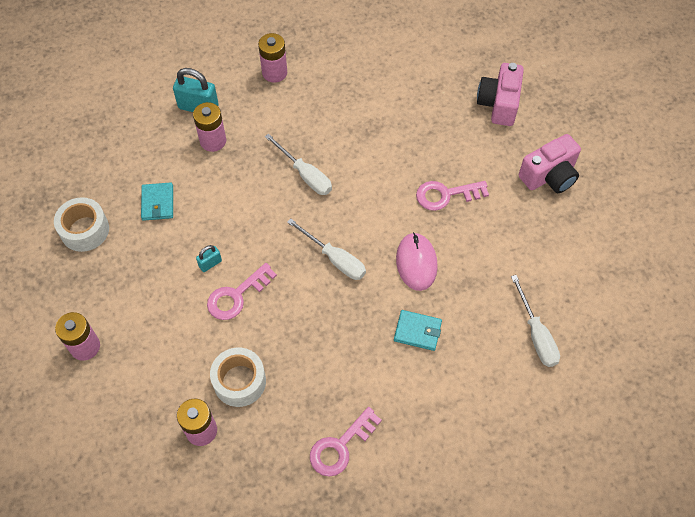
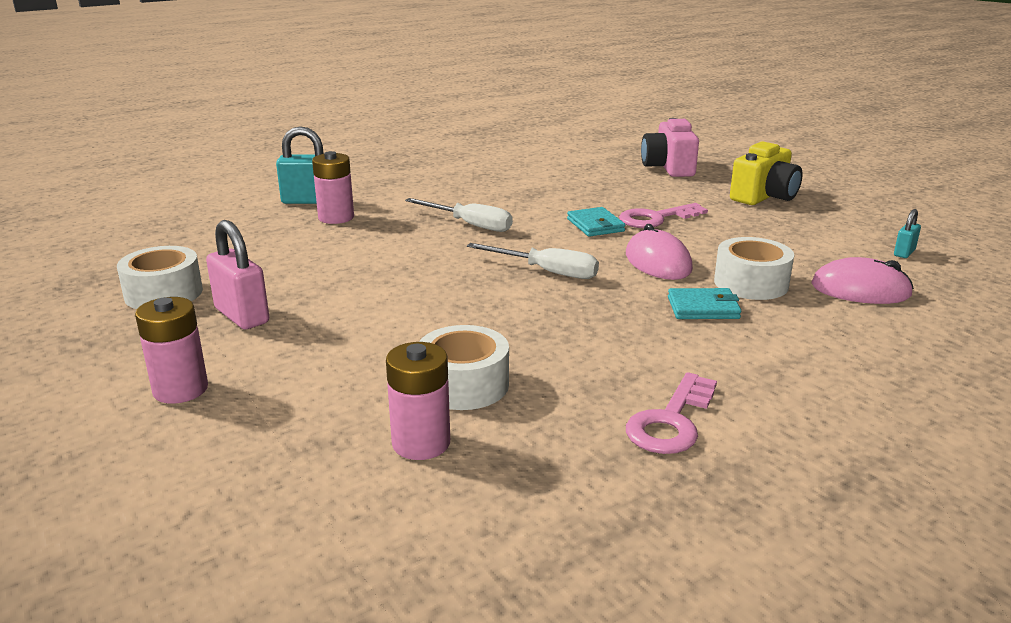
camera: 15 degrees left, 35 degrees down
(128, 271) = (242, 316): none -> pink padlock
(157, 203) = (272, 263): turquoise wallet -> turquoise wallet (595, 225)
(210, 263) = (369, 295): turquoise padlock -> turquoise padlock (904, 253)
(237, 295) = (421, 314): pink key -> none
(274, 72) = (396, 175): pink battery -> none
(466, 307) = (751, 283): none -> white tape
(536, 334) = (860, 290): white screwdriver -> pink mouse
(549, 176) = (764, 197): pink camera -> yellow camera

